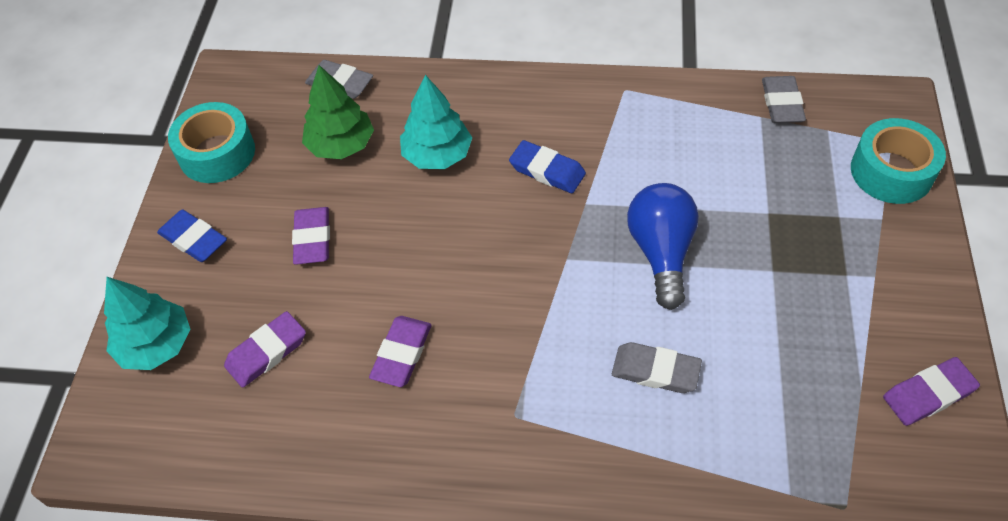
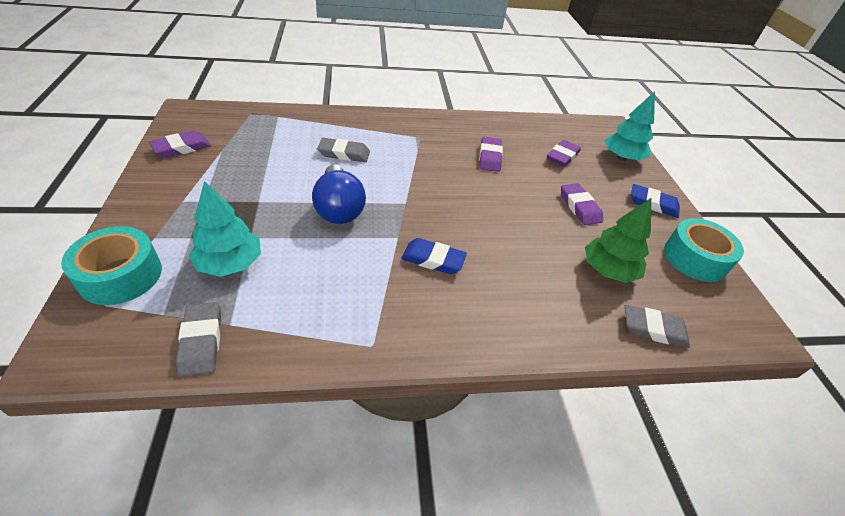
camera: 160 degrees right, 10 degrees down
(437, 155) = (527, 267): turquoise tree -> turquoise tree (230, 263)

